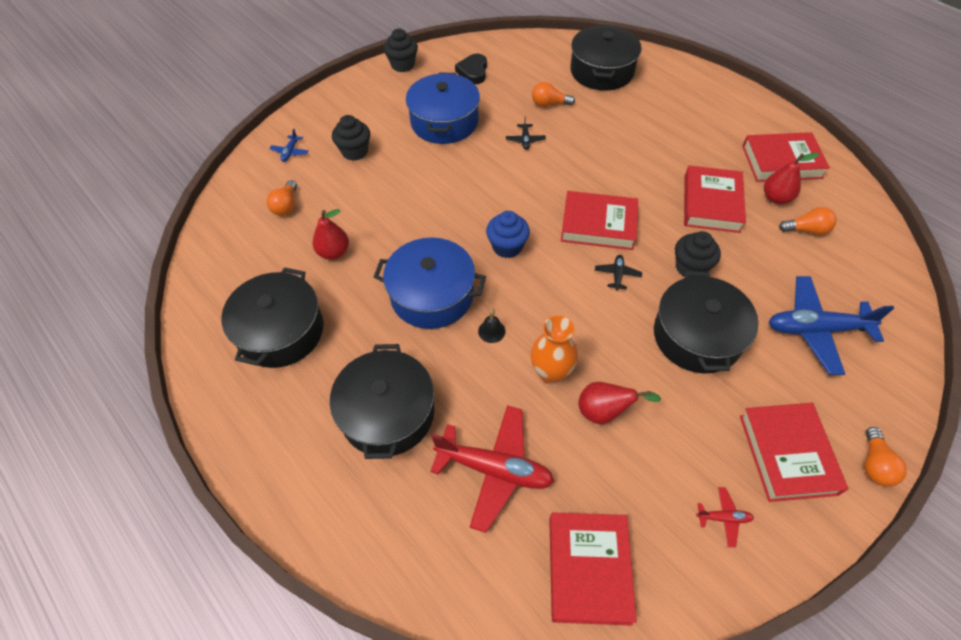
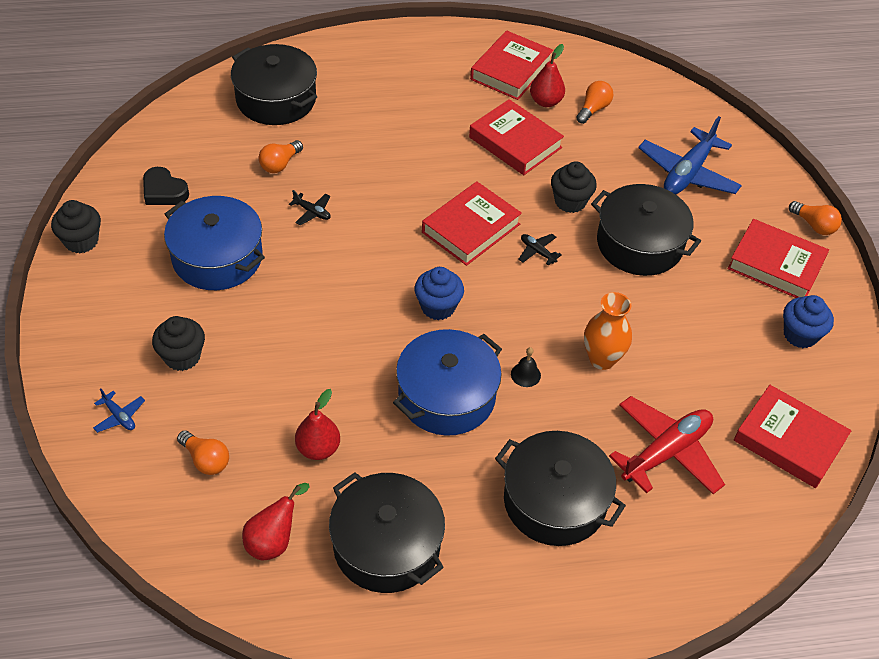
camera: 60 degrees left, 5 degrees down
(604, 412) = (665, 347): red pear -> red pear (273, 541)
(723, 518) = (800, 335): red plane -> blue cupcake

